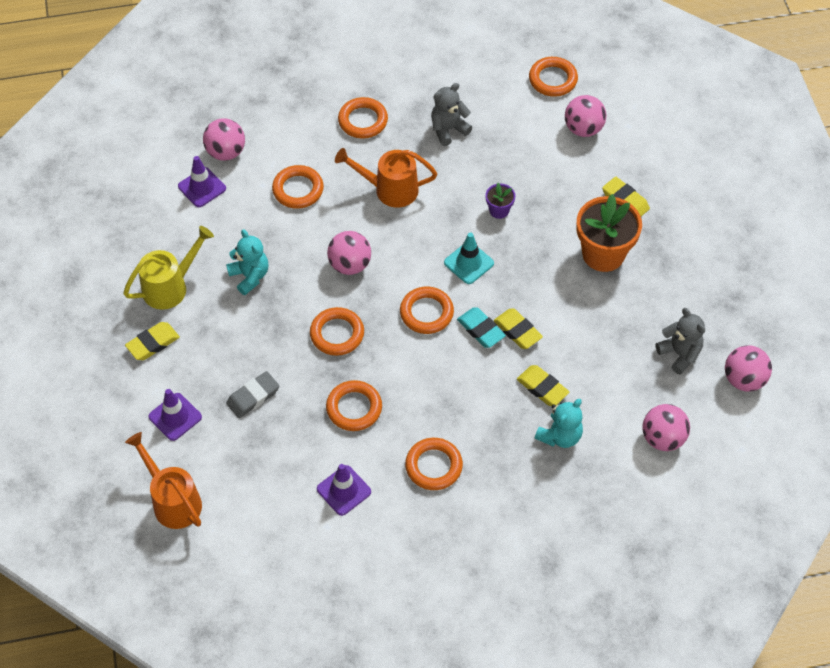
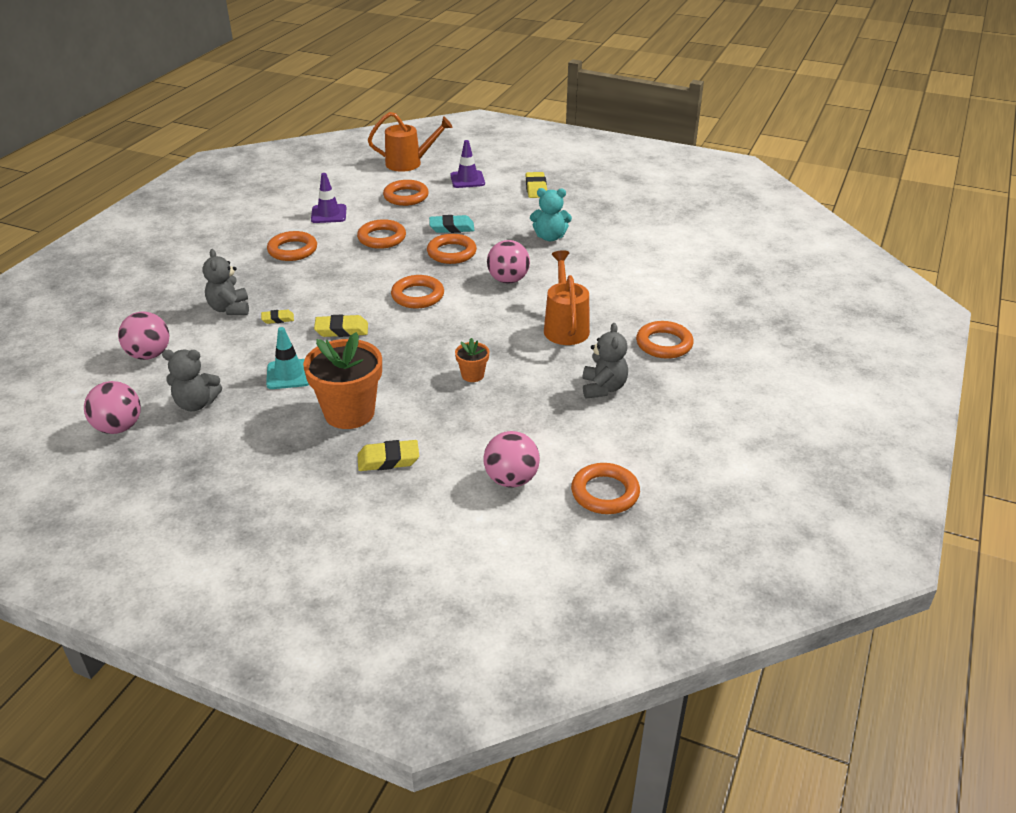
camera: 125 degrees right, 20 degrees down
(171, 286) = (578, 207): yellow watering can -> none
(202, 187) = (663, 245): purple traffic cone -> none
(226, 152) = (692, 266): pink ball -> none
(253, 397) = (444, 207): grey eraser -> none
(298, 189) = (615, 284): orange ring -> orange ring (406, 196)
(389, 189) = (565, 327): orange watering can -> orange watering can turned 45 degrees counterclockwise
(468, 263) = (438, 335): turquoise traffic cone -> turquoise traffic cone (289, 374)
(481, 330) = (368, 313): turquoise eraser -> turquoise eraser (452, 228)
(499, 210) = (472, 375): purple flower pot -> orange flower pot
(542, 388) = (278, 319): yellow eraser -> yellow eraser, size x0.61
(560, 436) = (230, 309): turquoise teddy bear -> grey teddy bear

